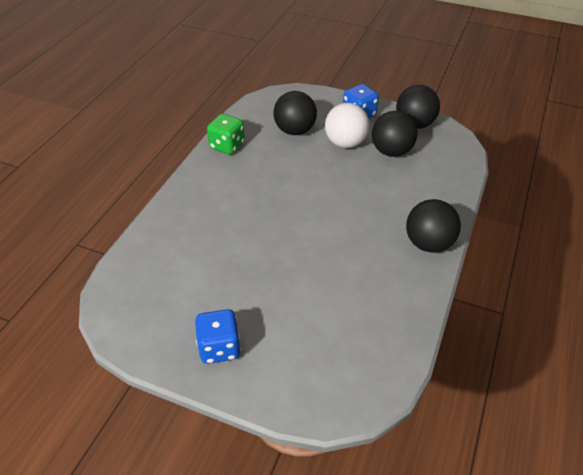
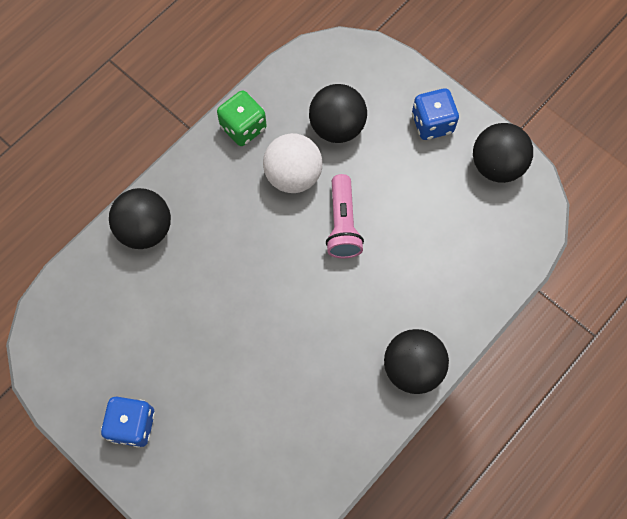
camera: 20 degrees right, 25 degrees up
(328, 178) = (343, 224): none -> pink flashlight
(345, 143) = (391, 170): white ball -> white ball (293, 175)
(391, 151) = (442, 205): black ball -> black ball (145, 229)

